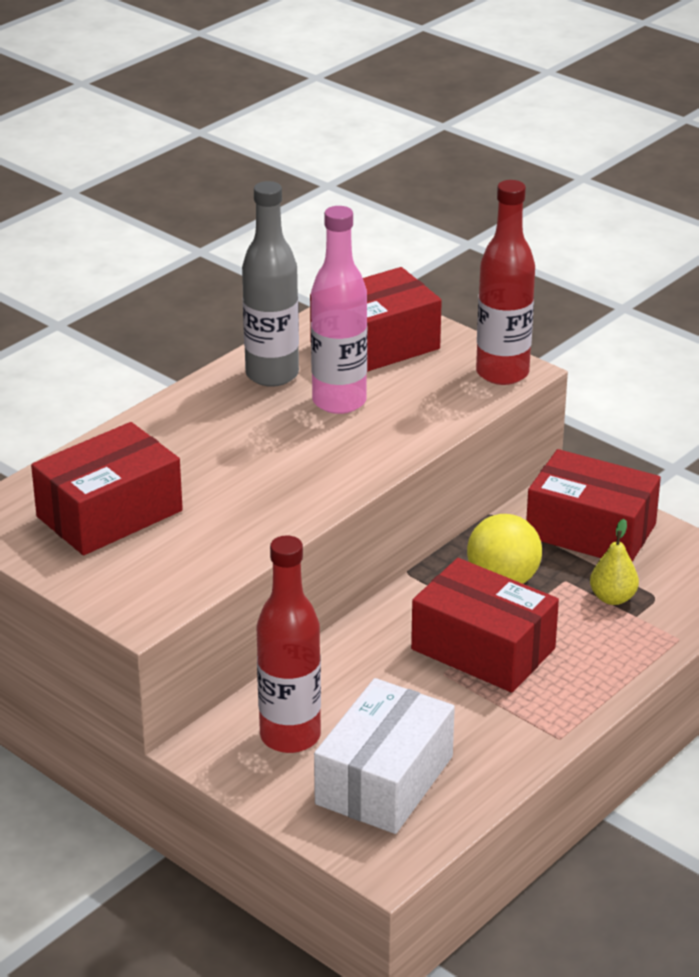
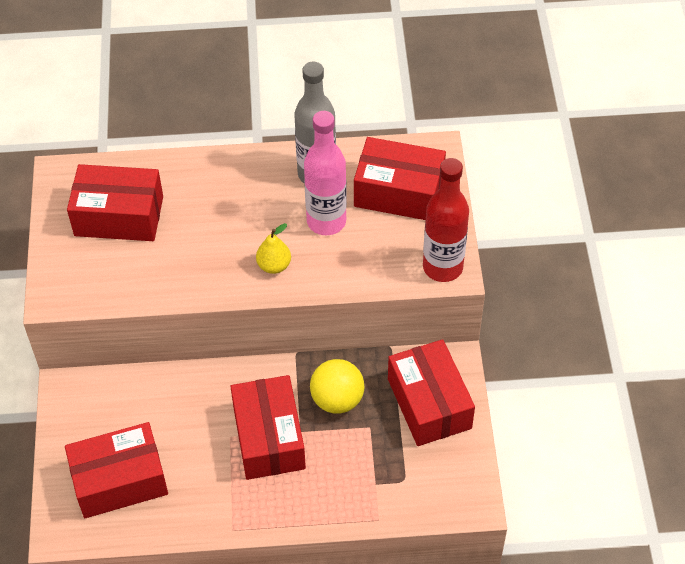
camera: 45 degrees right, 20 degrees up
(290, 736) = (111, 414): red bottle -> none
(384, 780) = (120, 480): white box -> red box
(612, 598) = (379, 461): yellow pear -> yellow pear (274, 266)

